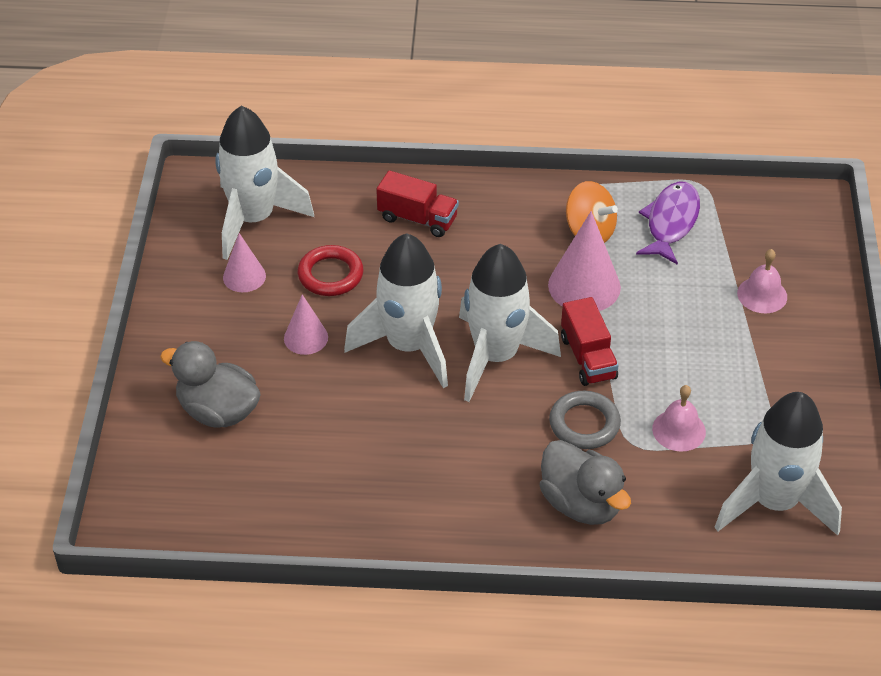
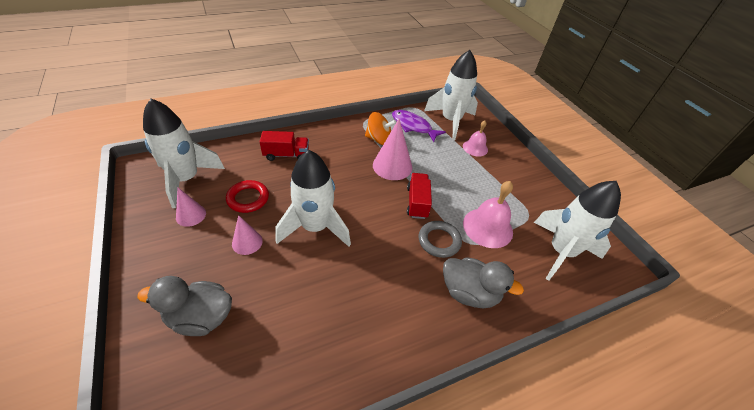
camera: 30 degrees left, 0 degrees up
(496, 357) = (369, 217): white rocket -> white rocket (451, 121)
(588, 357) = (417, 202): red truck -> red truck turned 135 degrees counterclockwise
(671, 222) = (413, 126): purple fish -> purple fish turned 45 degrees counterclockwise
(679, 430) = (487, 227): pink bell -> pink bell, size x1.61

